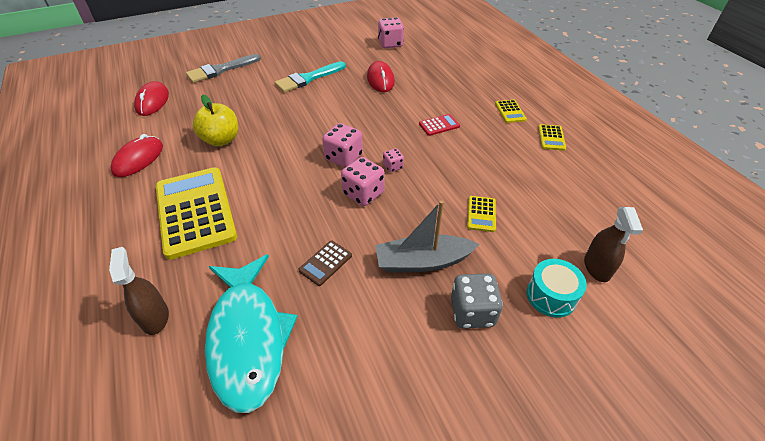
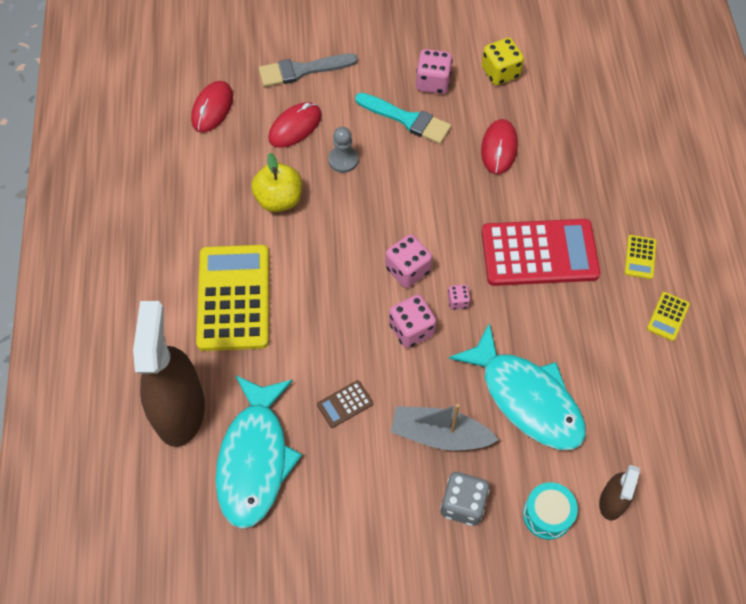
camera: 20 degrees right, 15 degrees up
(138, 159) = (186, 203): red mouse -> red mouse (295, 127)
(155, 317) = (179, 410): brown spray bottle -> brown spray bottle, size x2.02
(267, 108) = (343, 160): none -> grey pawn
(308, 78) = (407, 119): turquoise brush -> turquoise brush turned 135 degrees counterclockwise
(363, 46) = (500, 72): none -> yellow dice
(390, 44) = (540, 77): pink dice -> pink dice (433, 82)
(439, 125) = (539, 253): red calculator -> red calculator, size x2.42
(481, 214) = (526, 398): yellow calculator -> turquoise fish

